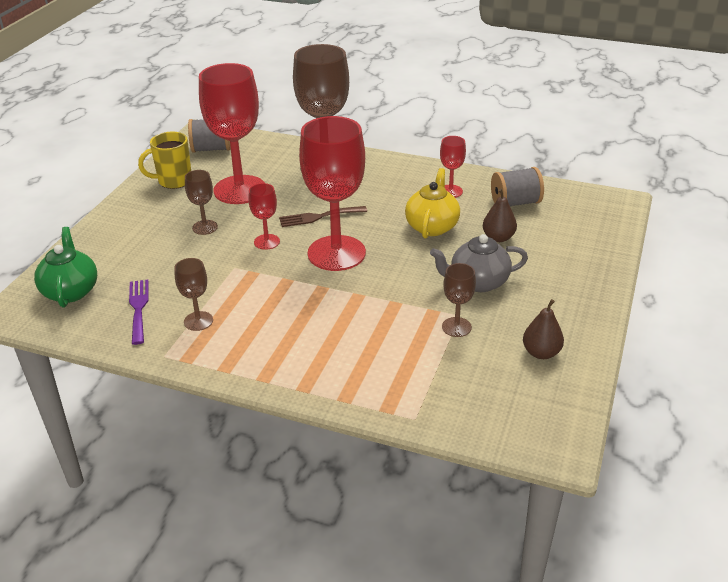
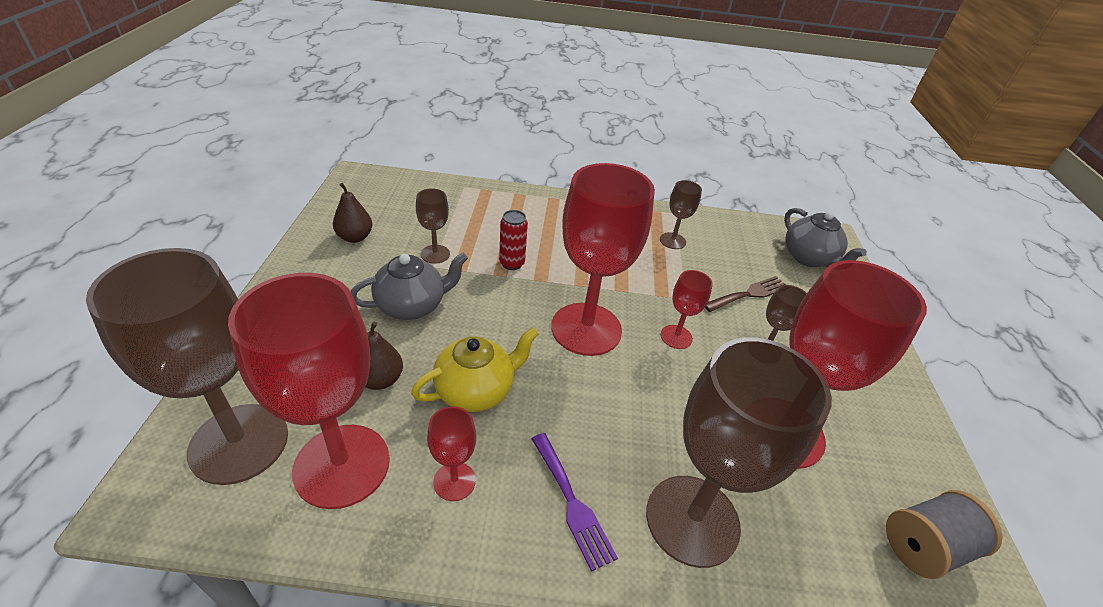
camera: 160 degrees right, 5 degrees up
(71, 291) = (809, 258): green teapot -> grey teapot
(138, 308) = (733, 248): purple fork -> purple fork (572, 503)
(173, 181) = (890, 438): yellow mug -> none
(319, 217) = (638, 388): brown fork -> brown fork (749, 294)
(381, 311) = (512, 263): none -> red can
(432, 226) = (476, 390): yellow teapot -> yellow teapot turned 120 degrees counterclockwise
(515, 203) = (342, 465): grey spool -> red goblet
(579, 217) = (239, 443): none -> brown goblet

